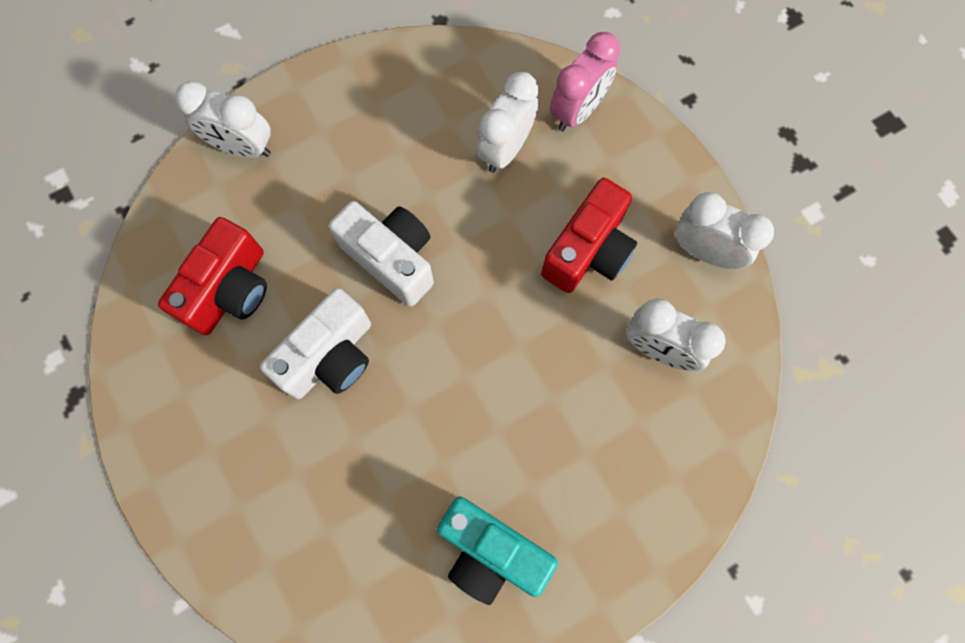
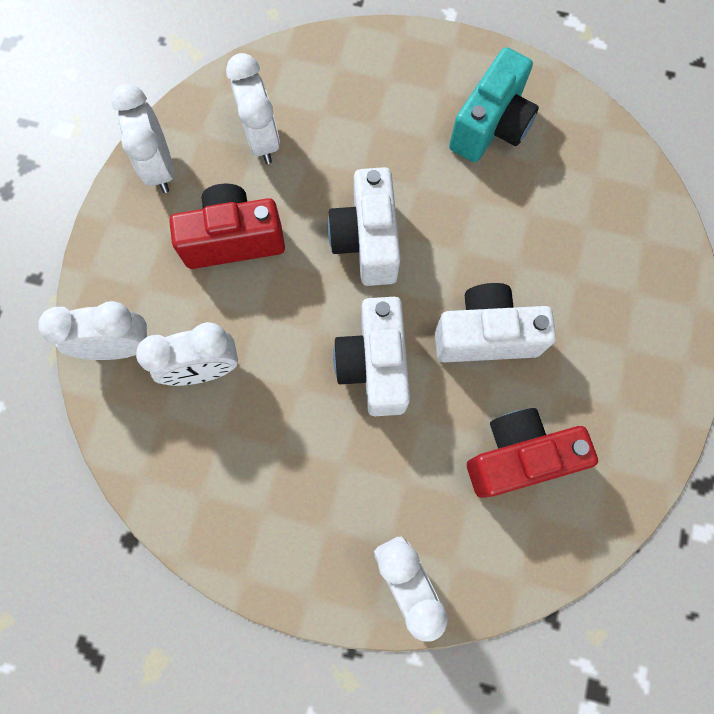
camera: 135 degrees left, 0 degrees up
(490, 345) = (367, 241): none -> white camera
(491, 551) = (490, 126): turquoise camera -> turquoise camera turned 45 degrees clockwise
(578, 110) = (119, 347): pink clock -> white clock

